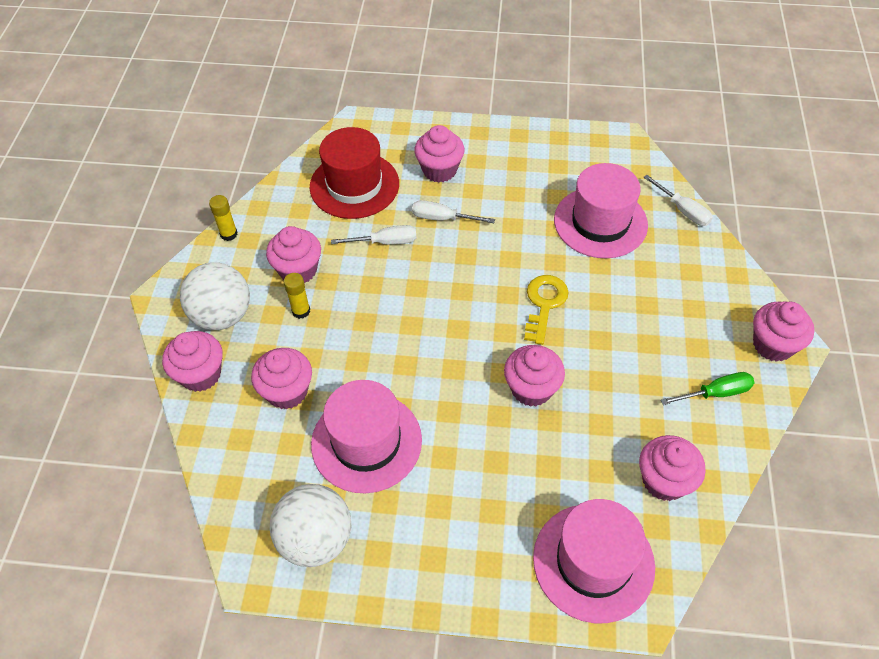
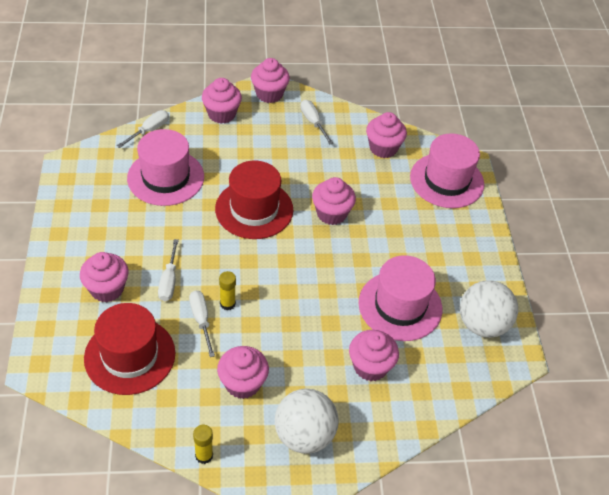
camera: 105 degrees left, 5 degrees down
(200, 374) = (369, 436): pink cupcake -> pink cupcake (221, 114)
(301, 311) = (288, 372): yellow glue stick -> yellow glue stick (227, 304)
(544, 304) = (254, 209): yellow key -> red hat
(716, 393) = (313, 122): green screwdriver -> white screwdriver

